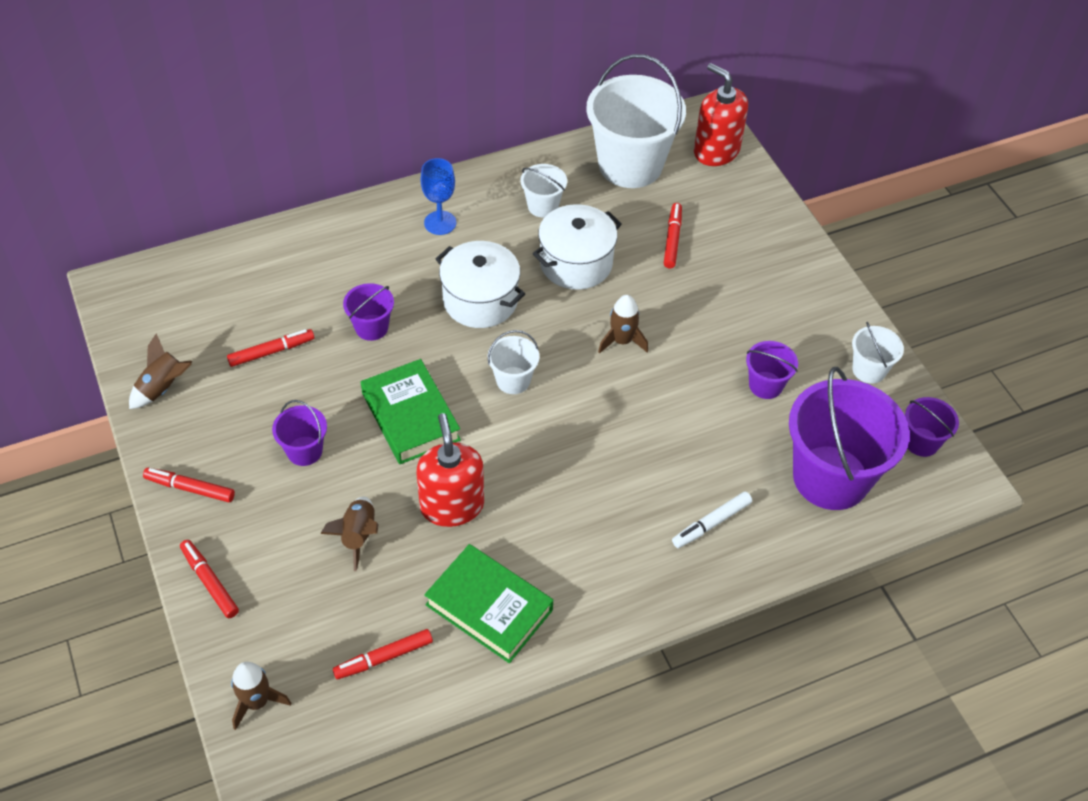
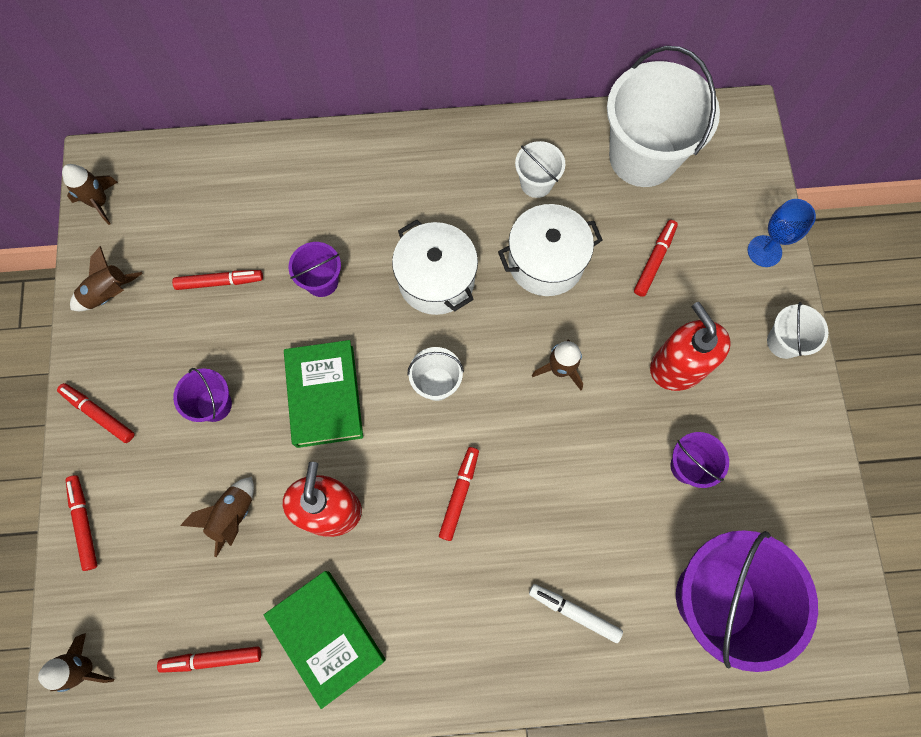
camera: 20 degrees right, 20 degrees up
(124, 316) = (99, 202): none -> brown rocket
(440, 223) = (427, 176): blue goblet -> blue goblet (764, 251)
(569, 460) = (459, 494): none -> red marker
(711, 523) = (574, 612): white marker -> white marker turned 45 degrees clockwise
(716, 151) = (739, 163): red soap dispenser -> red soap dispenser (677, 366)
(869, 370) = (803, 480): white bucket -> white bucket (784, 342)
(921, 442) = (827, 585): purple bucket -> none

